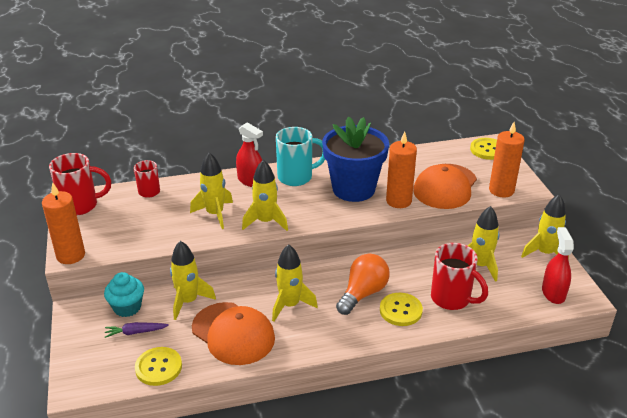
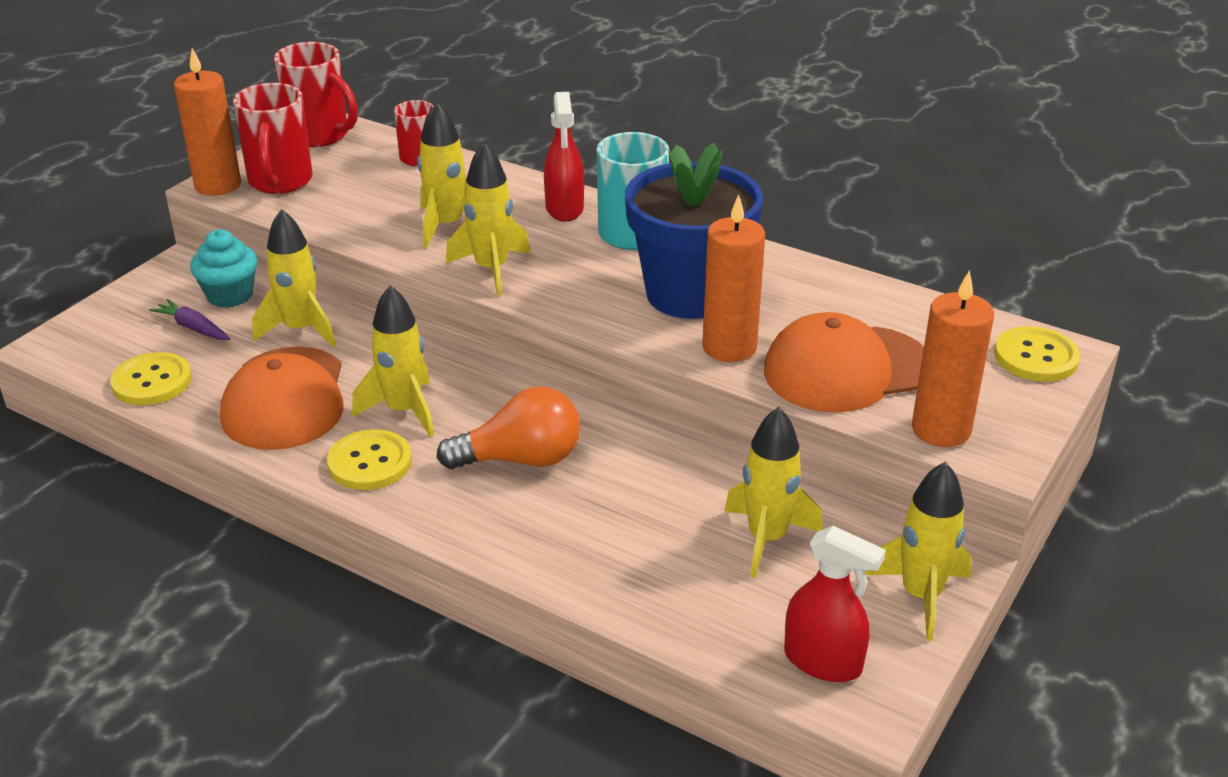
camera: 45 degrees right, 0 degrees up
(400, 310) = (533, 516): yellow button -> yellow button (370, 462)
(452, 299) = (635, 553): red mug -> red mug (280, 182)
(553, 293) = (823, 661): red spray bottle -> red spray bottle turned 75 degrees clockwise

